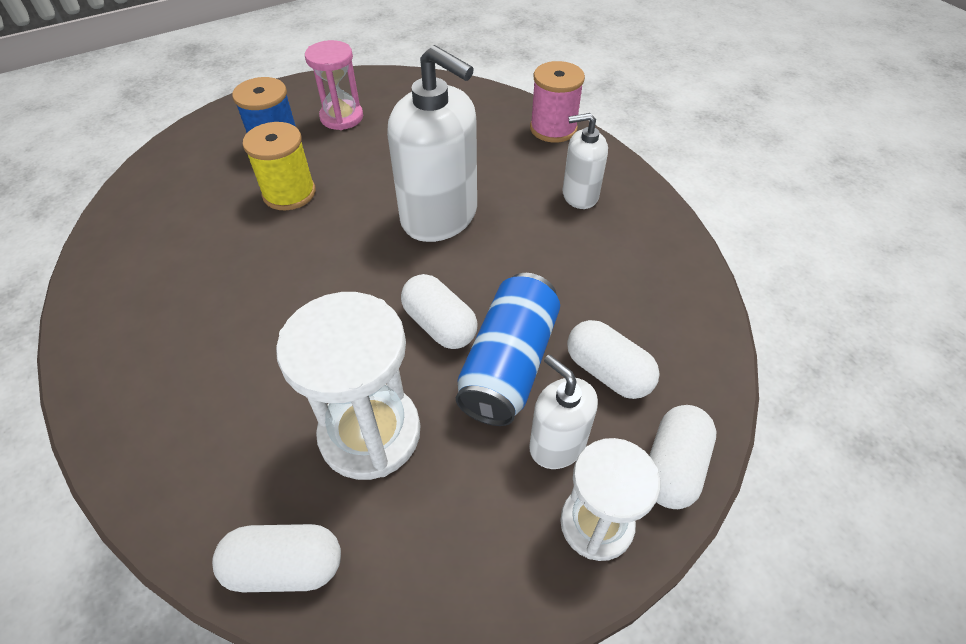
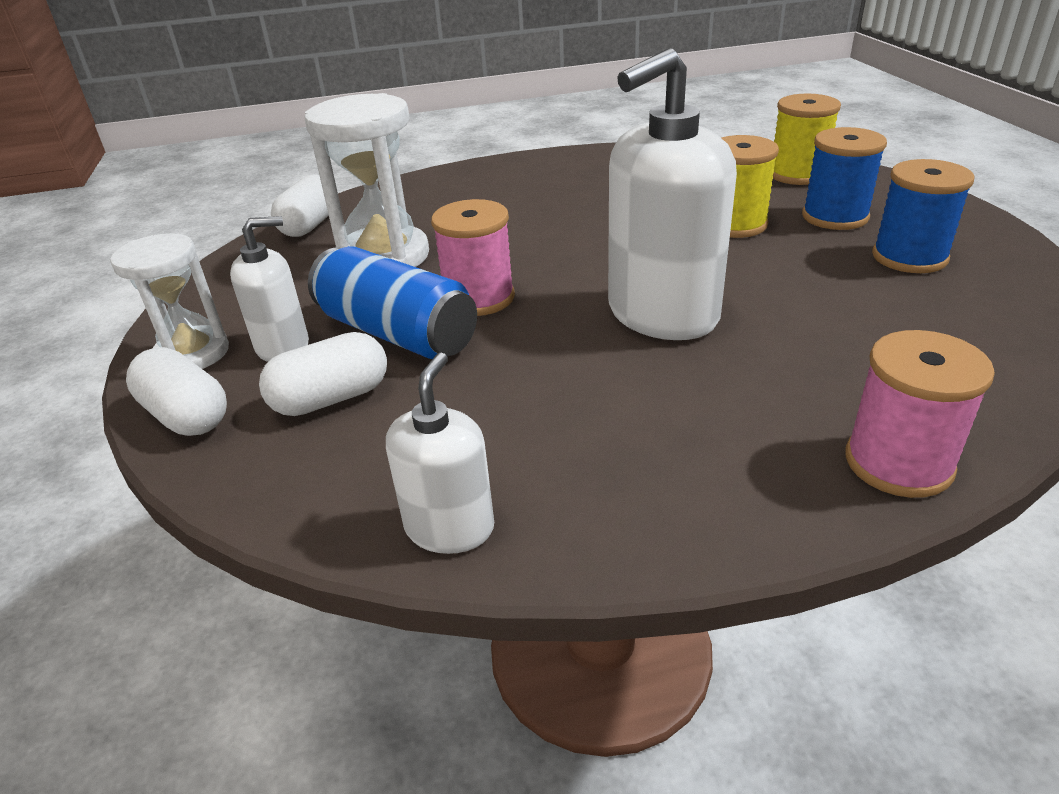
camera: 110 degrees right, 15 degrees down
(185, 164) = (797, 174): none -> yellow spool
(342, 117) = (909, 257): pink hourglass -> blue spool
(439, 325) = (478, 298): white capsule -> pink spool
(580, 195) = (675, 451): white soap dispenser -> white soap dispenser (449, 527)

